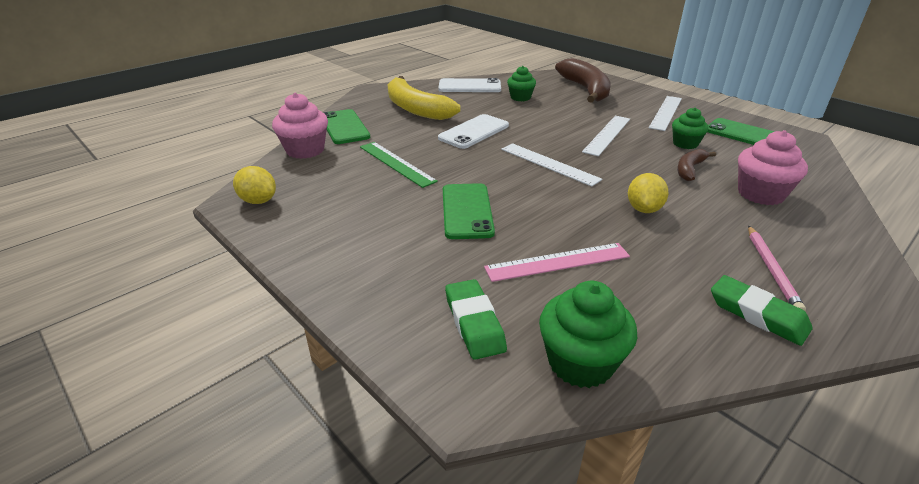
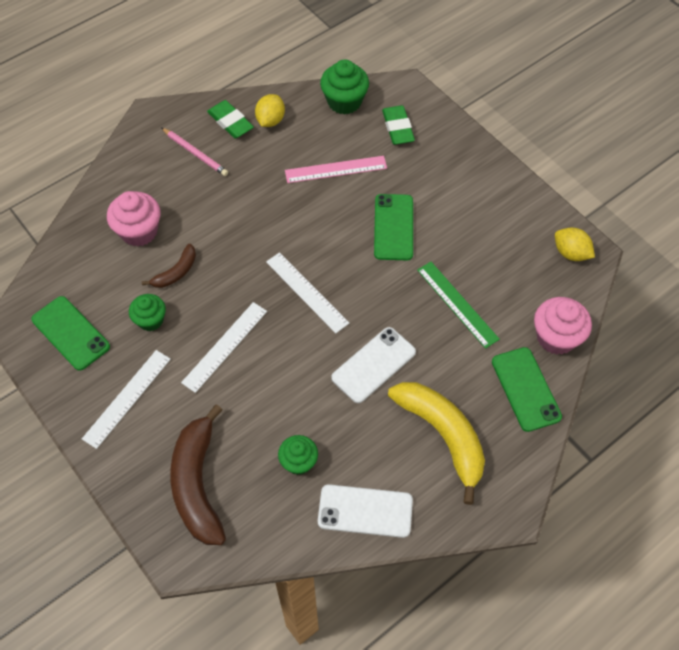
camera: 175 degrees left, 25 degrees up
(644, 209) = (249, 219): yellow lemon -> yellow lemon (270, 120)
(772, 269) = (195, 153): pink pencil -> pink pencil turned 120 degrees clockwise

